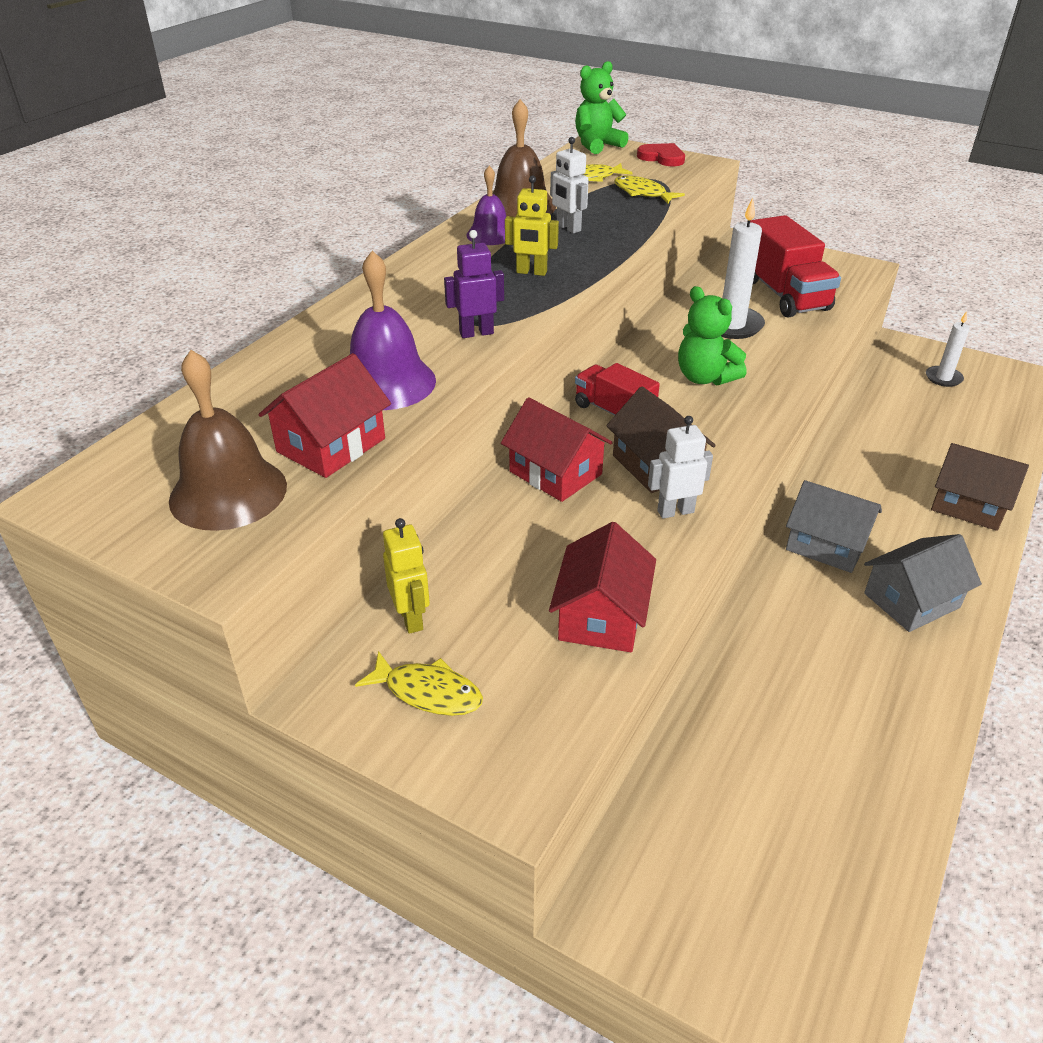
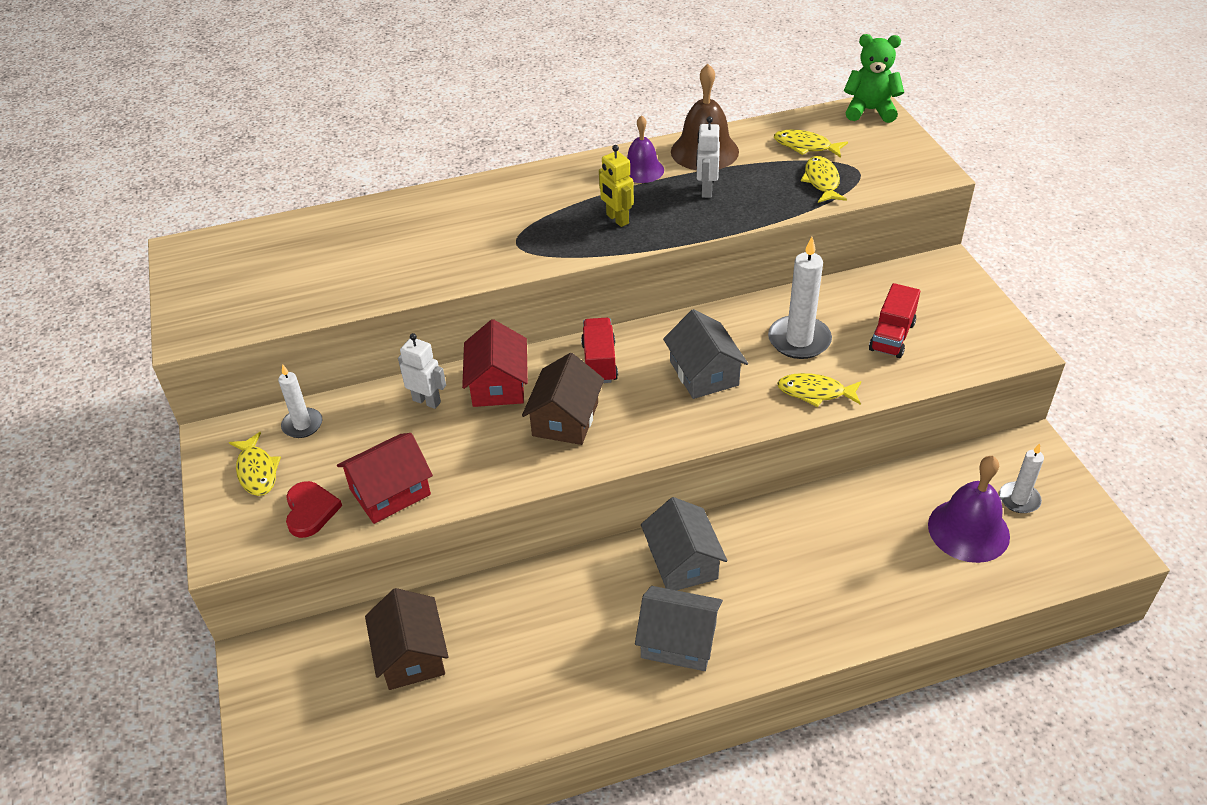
camera: 45 degrees right, 5 degrees up
(228, 492) = (243, 291): brown bell -> none
(331, 445) = (323, 290): red house -> none
(386, 382) = (406, 262): purple bell -> purple bell (968, 530)
(411, 618) = (302, 425): yellow robot -> white candle
(476, 333) = (507, 253): purple robot -> none
(662, 158) = (904, 149): red heart -> red heart (310, 511)
(675, 511) = (527, 458): white robot -> white robot (427, 401)
(705, 378) = (704, 373): green teddy bear -> grey house
(784, 295) = (892, 336): red truck -> red truck, size x0.62
(797, 350) = (815, 392): none -> yellow fish
(968, 505) = (844, 611): brown house -> brown house (411, 655)

